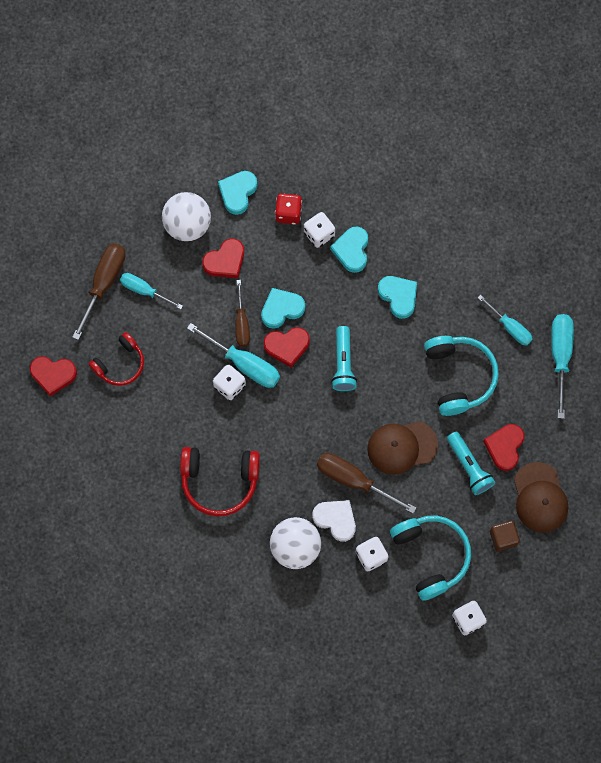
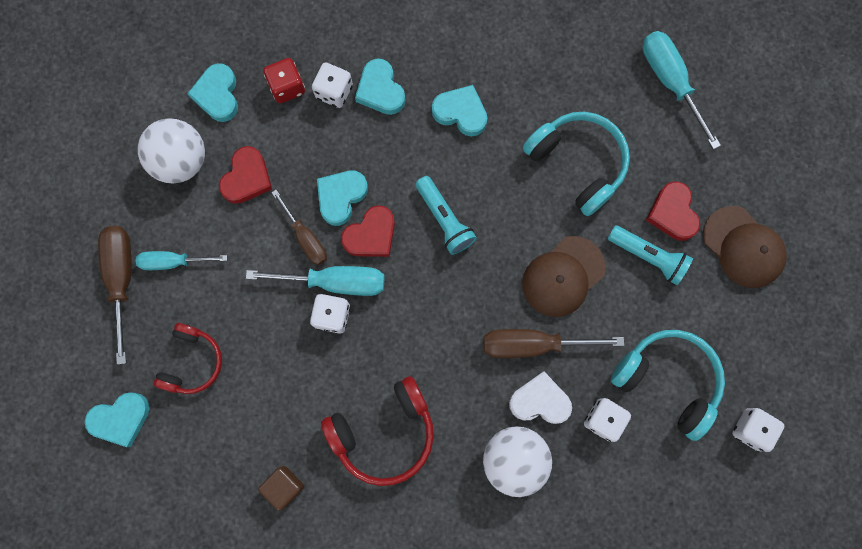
camera: 30 degrees left, 5 degrees up
(53, 375) = (121, 419): red heart -> turquoise heart
(503, 538) = (732, 314): brown cube -> brown cube (284, 486)
(509, 327) = (598, 80): turquoise screwdriver -> none

